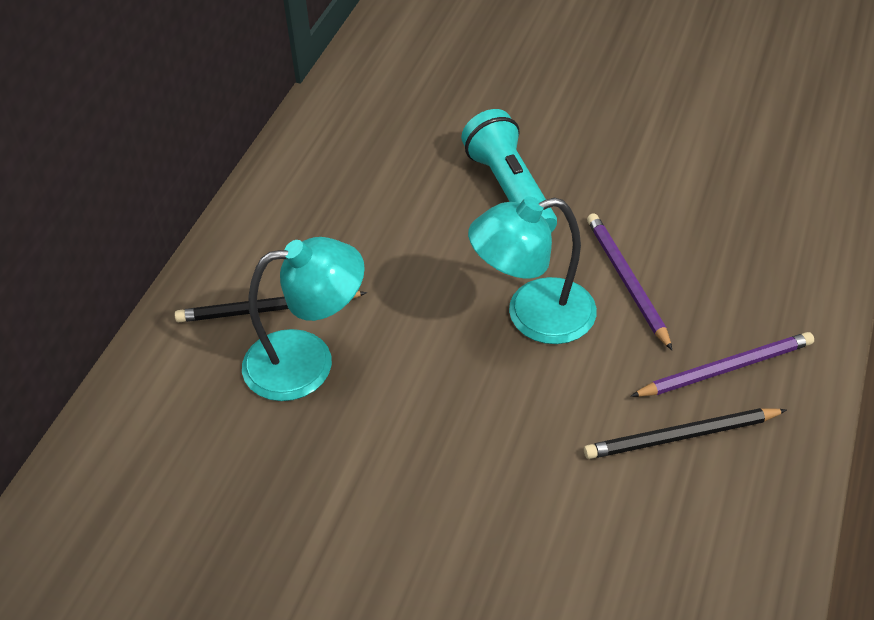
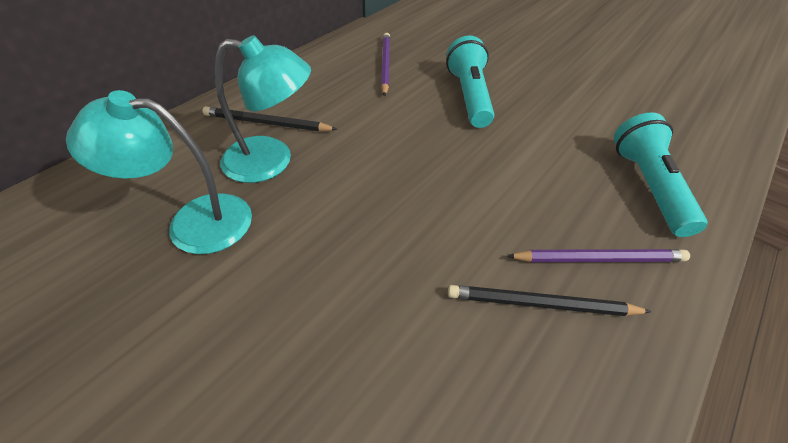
camera: 15 degrees right, 0 degrees up
(533, 316) = (451, 176): turquoise lamp -> turquoise lamp (193, 222)
(626, 281) = (533, 172): purple pencil -> purple pencil (385, 65)
(758, 261) = (648, 186): none -> turquoise flashlight

